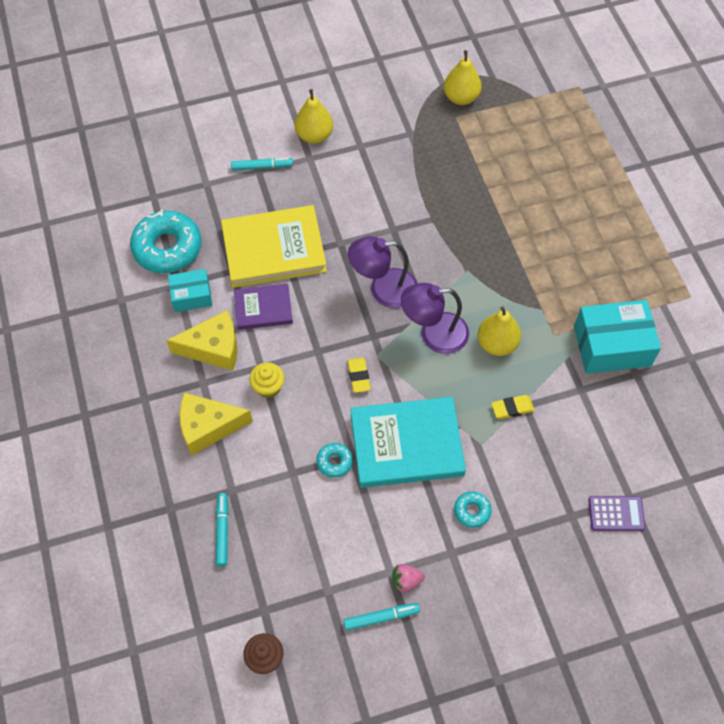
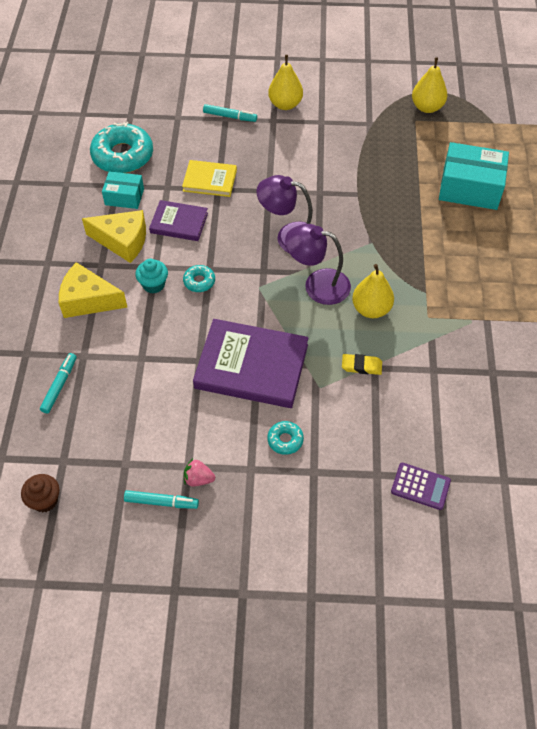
camera: 20 degrees right, 5 degrees down
(268, 387) = (153, 284): yellow cupcake -> turquoise cupcake
(274, 249) = (210, 180): yellow book -> yellow book, size x0.56
(334, 462) = (181, 361): turquoise donut -> turquoise donut (199, 281)
(358, 376) = (235, 299): yellow eraser -> none
(406, 444) = (251, 366): turquoise book -> purple book
(612, 346) = (479, 342): turquoise box -> turquoise box (470, 188)

